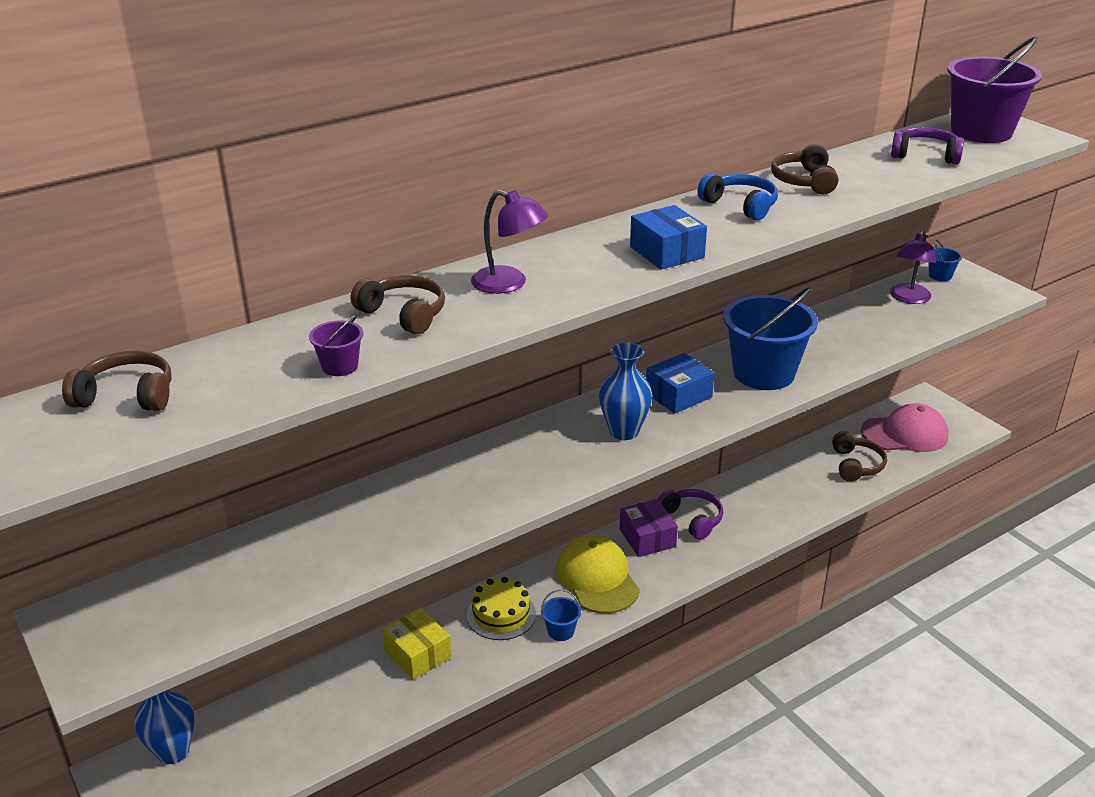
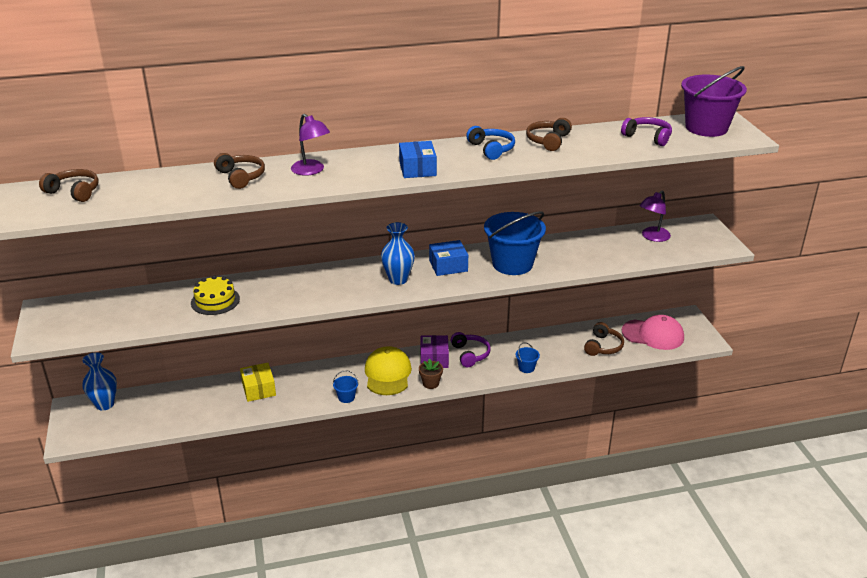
camera: 20 degrees right, 0 degrees up
(340, 366) = (185, 197): purple bucket -> none
(501, 614) = (318, 380): yellow cake -> yellow cake (215, 301)
(667, 577) = (430, 383): none -> brown flower pot
(940, 276) = (689, 226): blue bucket -> blue bucket (526, 368)

